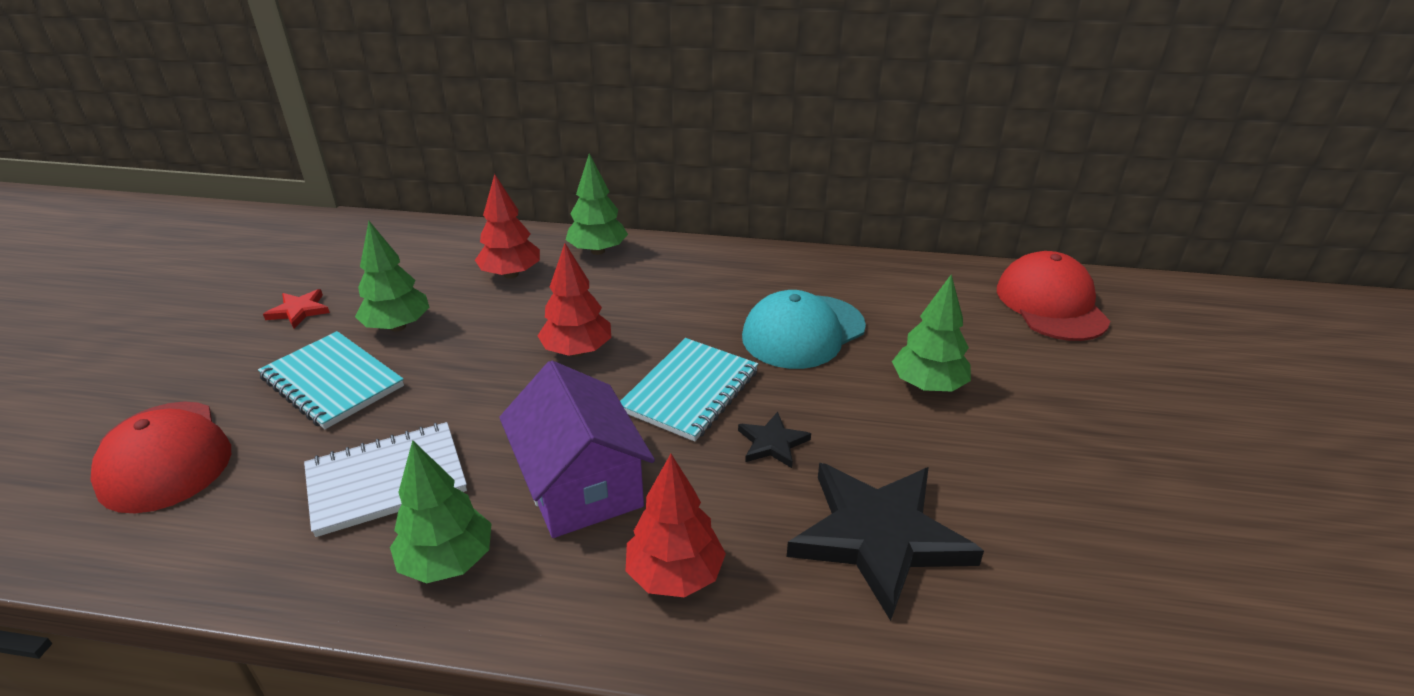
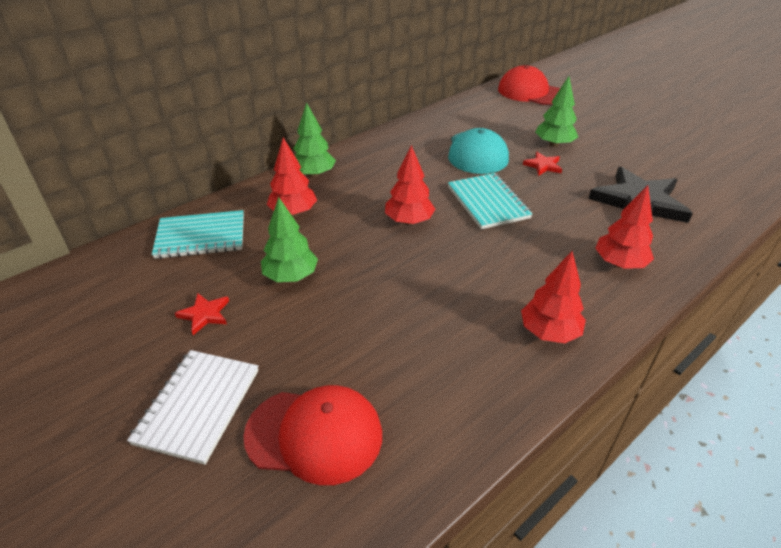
camera: 50 degrees left, 5 degrees up
(332, 382) = (322, 325): turquoise notebook -> turquoise notebook (201, 237)
(386, 480) = (455, 333): white notebook -> white notebook (198, 406)
(447, 561) = (549, 332): green tree -> red tree
(580, 485) = (528, 265): purple house -> none
(772, 443) = (553, 199): black star -> none
(851, 399) = (543, 166): none -> red star

